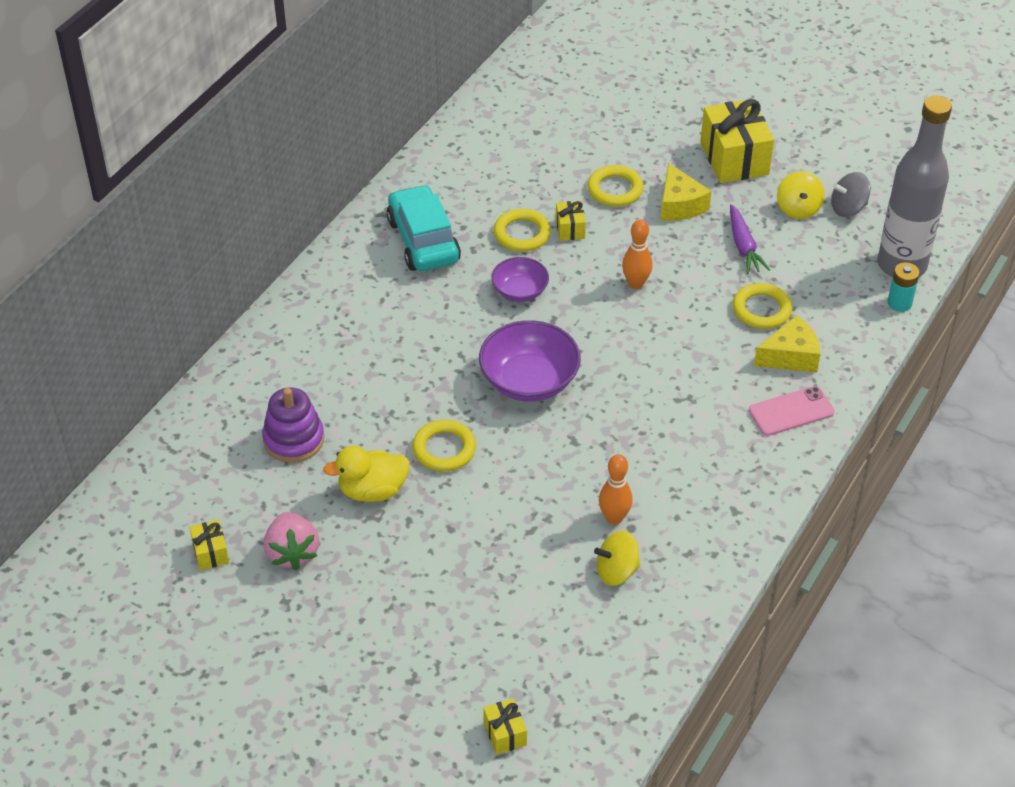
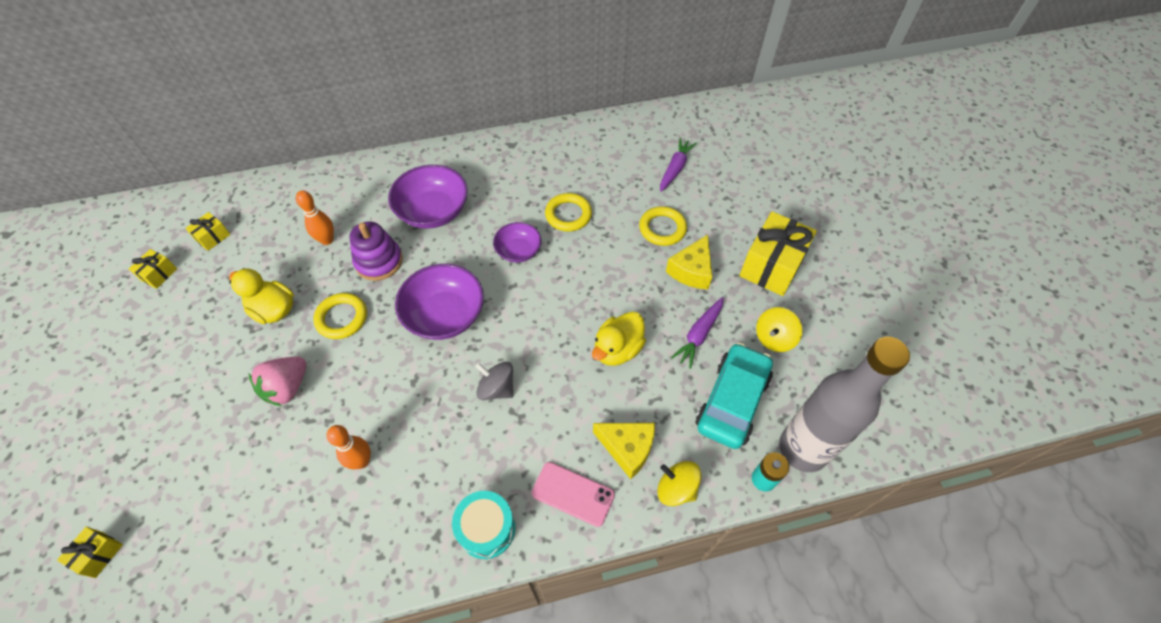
camera: 45 degrees right, 10 degrees up
(292, 553) = (188, 311): pink strawberry -> pink strawberry (287, 388)
(294, 439) = (284, 242): purple stacking toy -> purple stacking toy (379, 261)
(396, 316) = (433, 211): none -> purple bowl
(423, 241) = (509, 177): turquoise car -> turquoise car (732, 401)
(561, 134) = (675, 169): none -> purple carrot
(570, 229) = (601, 233): yellow gift -> yellow gift (213, 237)
(616, 571) = (310, 503): yellow spinning top -> yellow spinning top (676, 489)
(635, 284) = (593, 303): orange bowling pin -> orange bowling pin (327, 240)
(698, 300) = (617, 349): none -> yellow duck
(761, 310) = (652, 393): yellow ring -> none
(762, 478) = (486, 528): none -> turquoise drum
(848, 208) = (814, 367): grey spinning top -> grey spinning top (497, 388)

